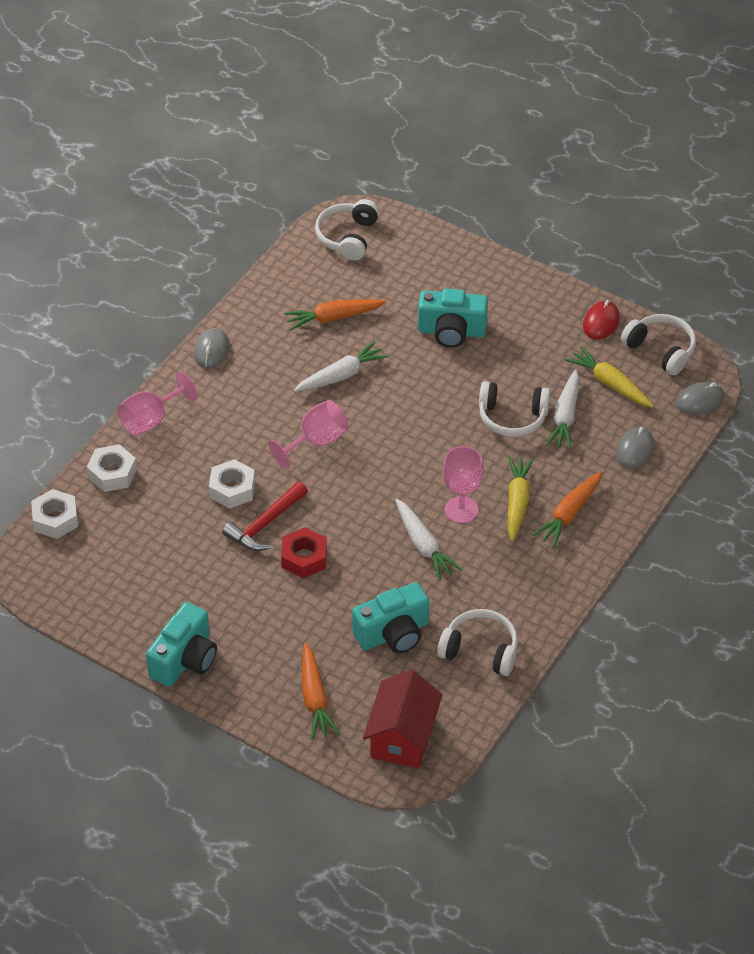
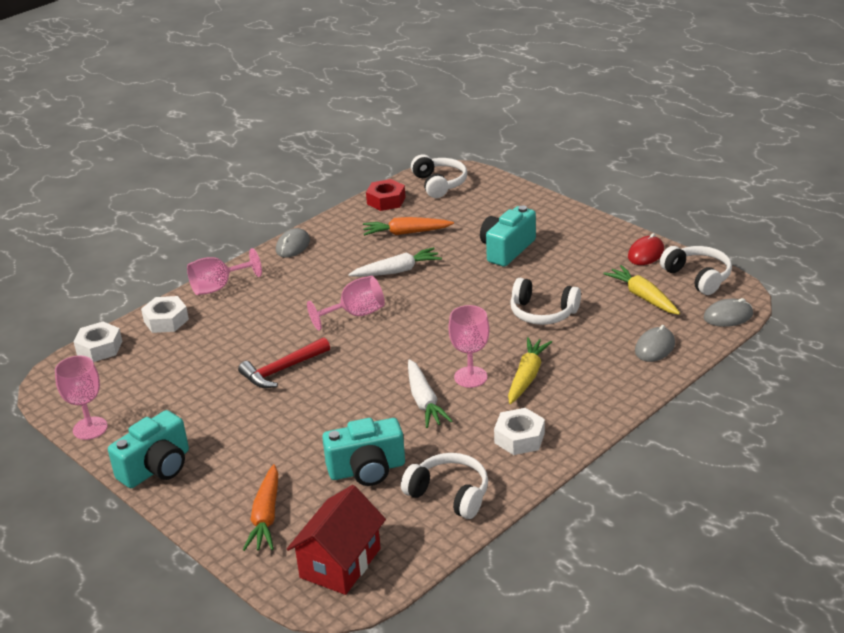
camera: 15 degrees right, 15 degrees down
(94, 622) = (90, 428): none -> pink goblet
(232, 489) = (265, 341): white nut -> white nut (519, 438)
(304, 558) = (306, 399): red nut -> red nut (386, 201)
(347, 237) = (439, 184): white headphones -> white headphones turned 135 degrees clockwise
(451, 331) = (507, 249): turquoise camera -> turquoise camera turned 105 degrees clockwise
(565, 417) = (593, 317): white carrot -> none
(569, 514) = (576, 391): orange carrot -> none

